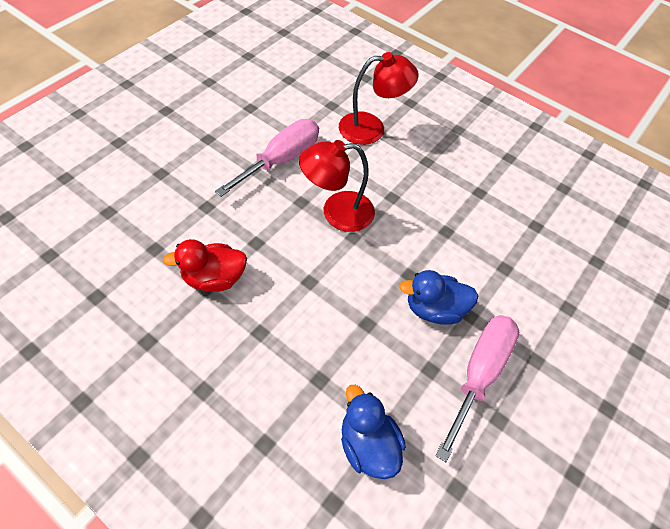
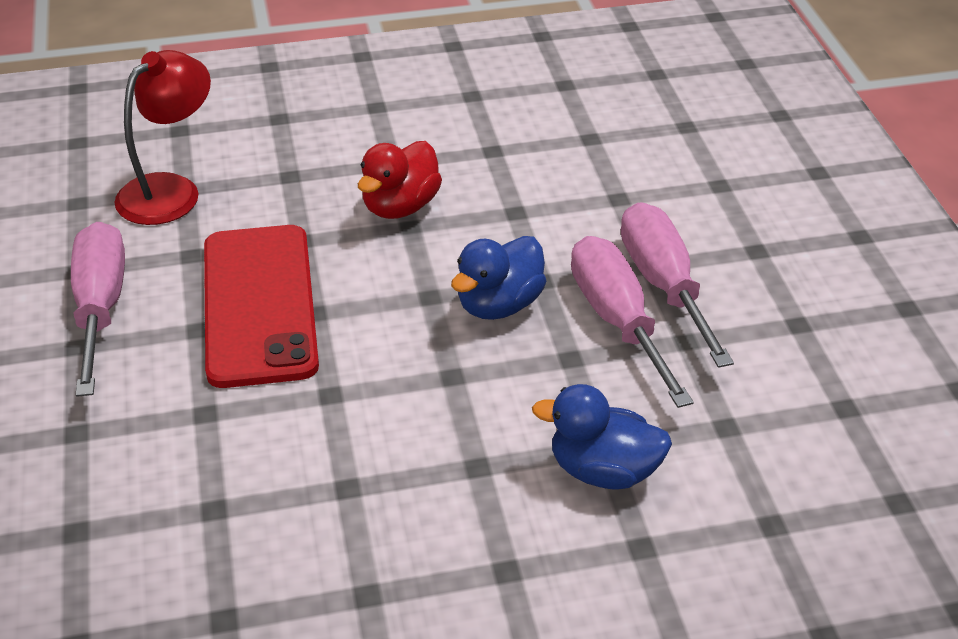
camera: 45 degrees left, 15 degrees down
(214, 278) = (208, 489): red duck -> red duck (400, 207)
(337, 212) = (259, 305): red lamp -> red phone
(529, 378) = (664, 285): none -> pink screwdriver

